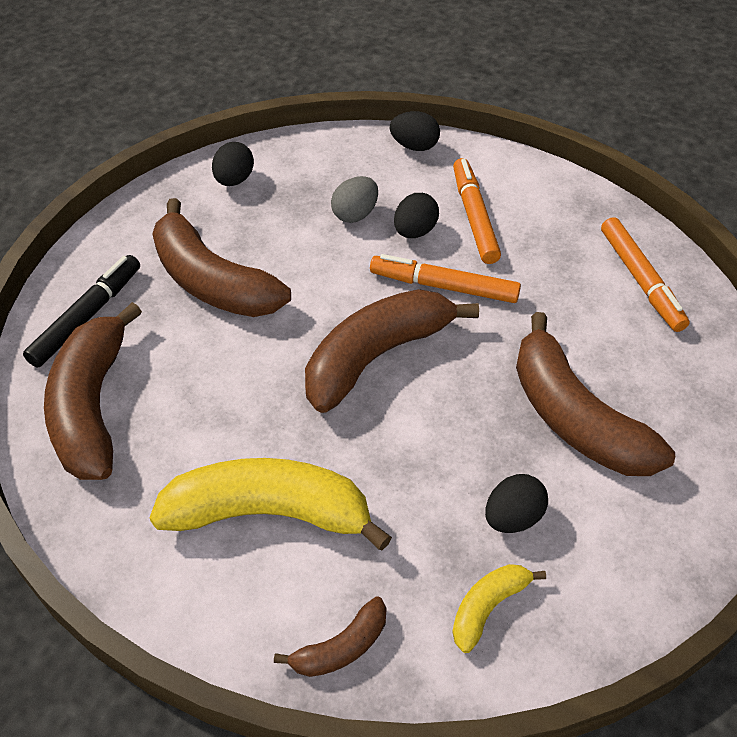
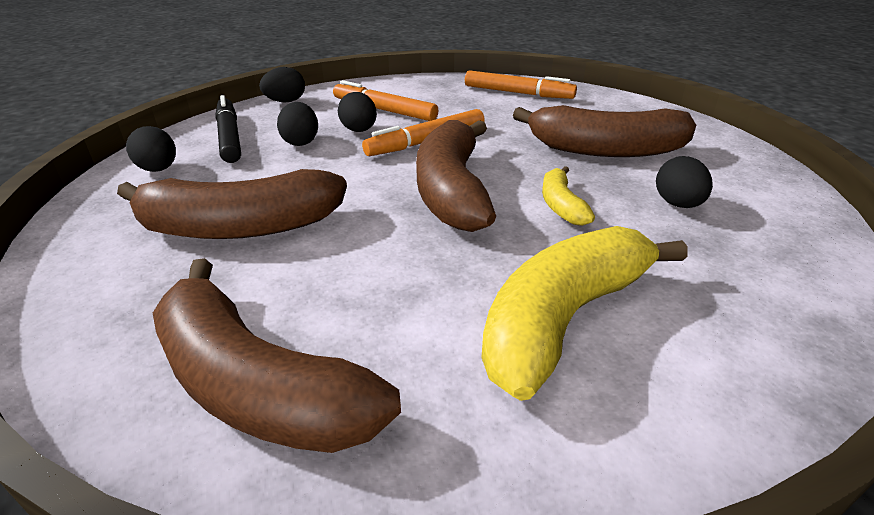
camera: 50 degrees left, 15 degrees down
(87, 316) = (128, 325): black marker -> black marker (229, 137)
(341, 647) = (772, 347): brown banana -> none
(355, 214) = (300, 142): grey egg -> black egg
(487, 607) = (764, 250): yellow banana -> yellow banana (561, 205)

